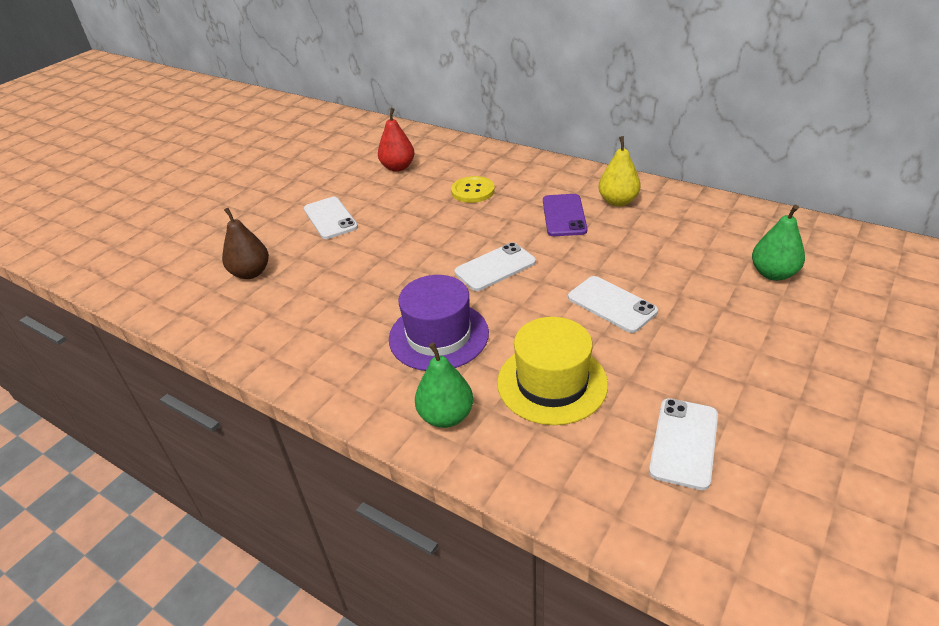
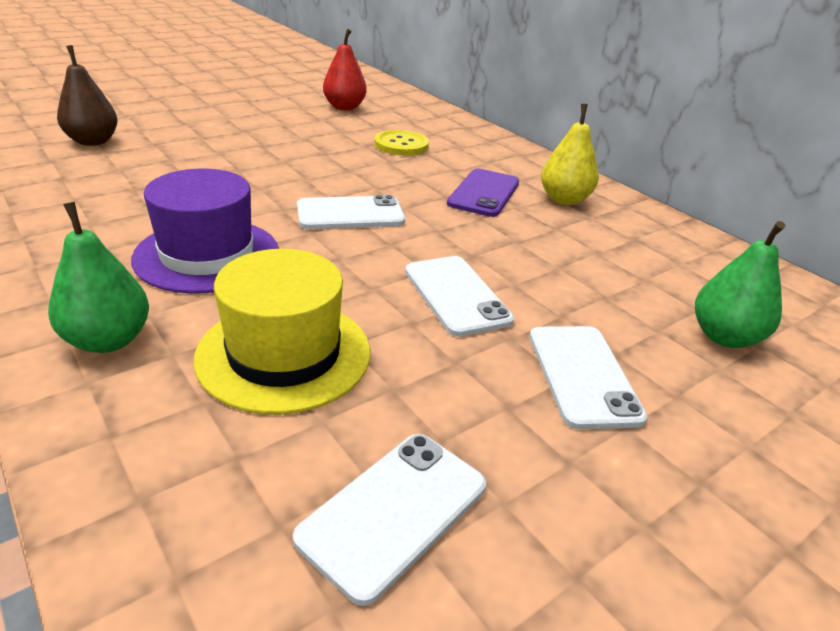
camera: 15 degrees right, 5 degrees down
(330, 218) = (227, 125): white phone -> white phone (583, 375)

